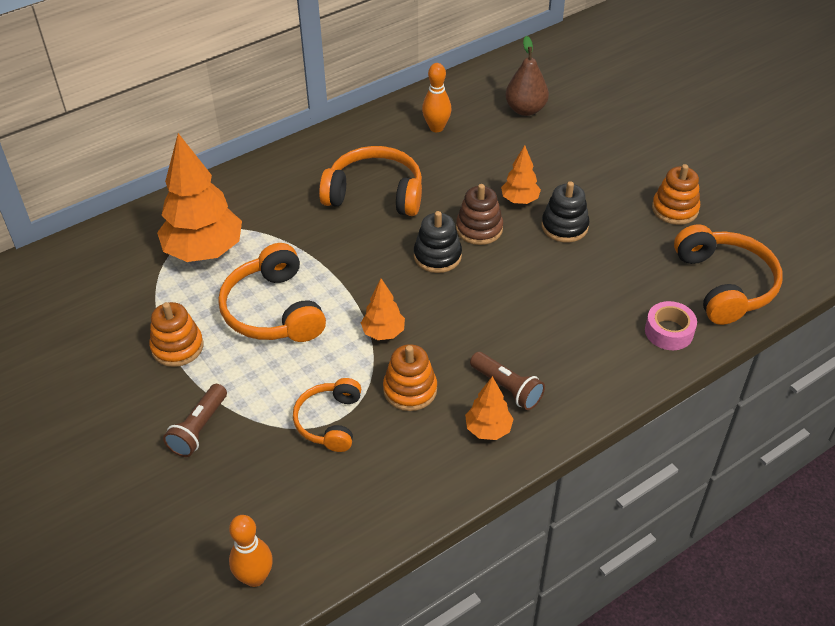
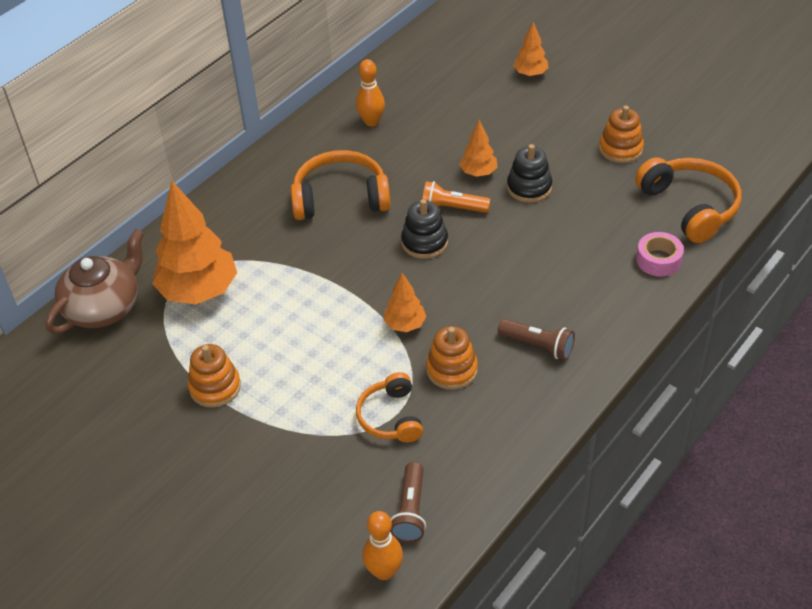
camera: 15 degrees left, 0 degrees up
(113, 245) = (104, 307): none -> brown teapot
(199, 429) = (271, 456): brown flashlight -> brown flashlight (410, 511)
(273, 310) = (292, 330): orange headphones -> none
(479, 229) = (452, 208): brown stacking toy -> orange flashlight
(488, 429) = (536, 386): orange tree -> orange tree (530, 74)
(525, 109) = (448, 86): brown pear -> none

